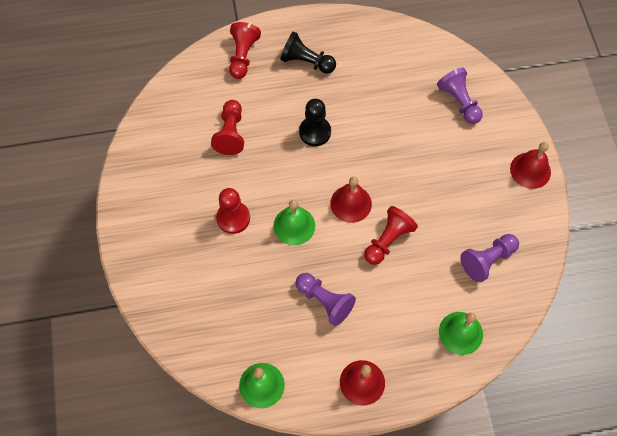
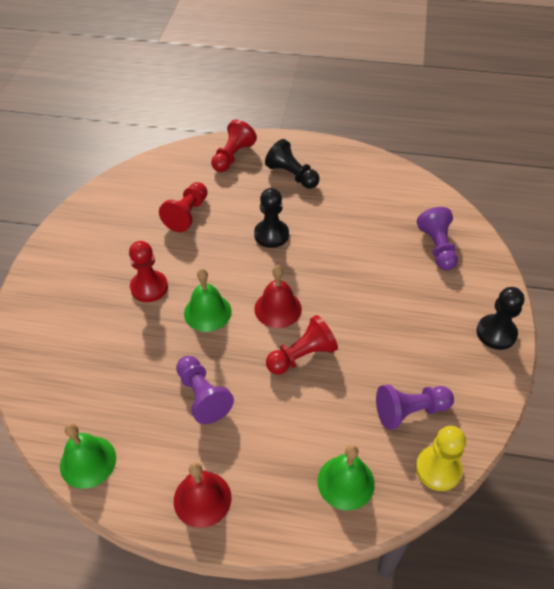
camera: 20 degrees right, 15 degrees down
(522, 299) = (438, 469): none -> yellow pawn
(530, 170) = (496, 333): red bell -> black pawn

